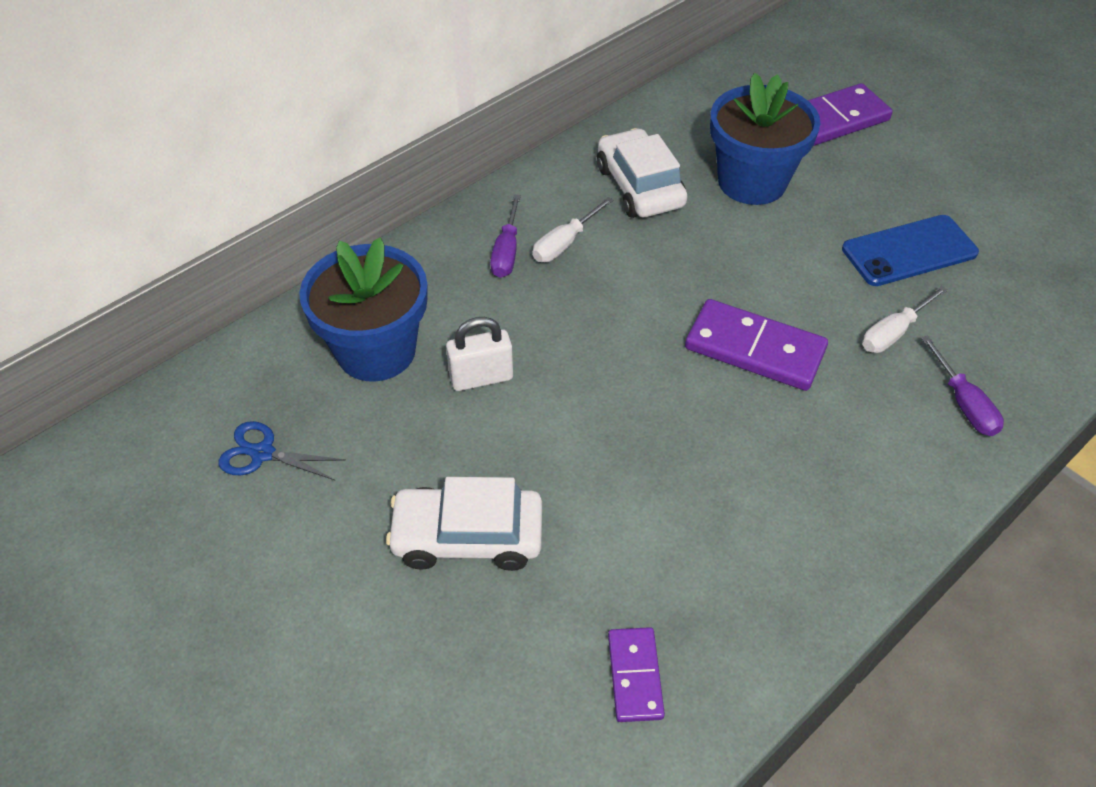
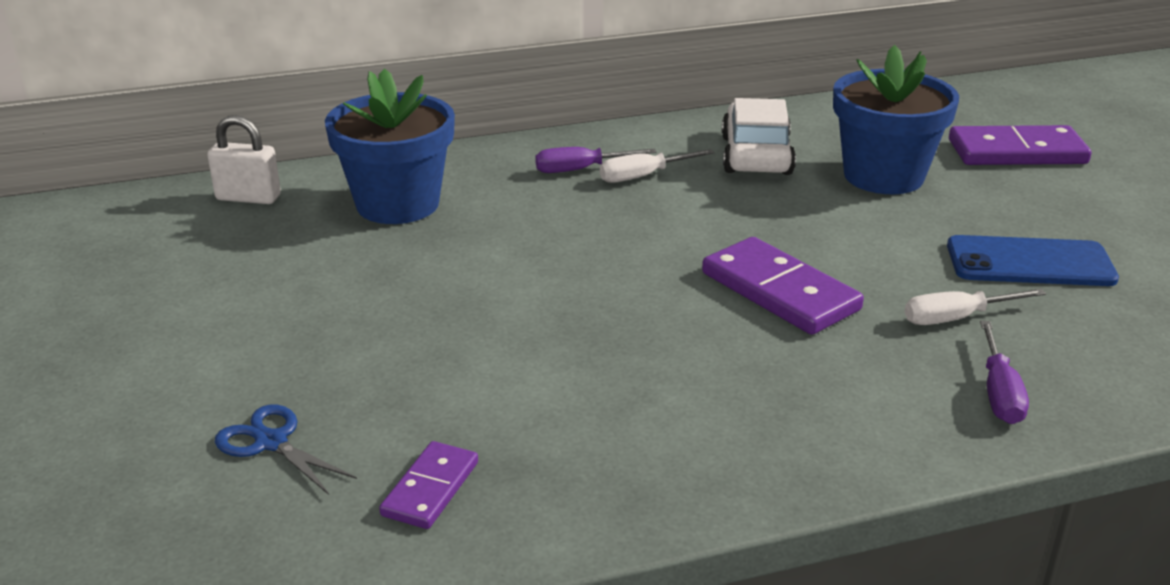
camera: 25 degrees right, 20 degrees down
(262, 453) = (237, 242): blue scissors -> blue scissors (271, 442)
(468, 537) = (362, 343): white car -> none
(481, 378) = (477, 244): white padlock -> white padlock (248, 198)
(506, 252) = (580, 170): purple screwdriver -> purple screwdriver turned 45 degrees clockwise

